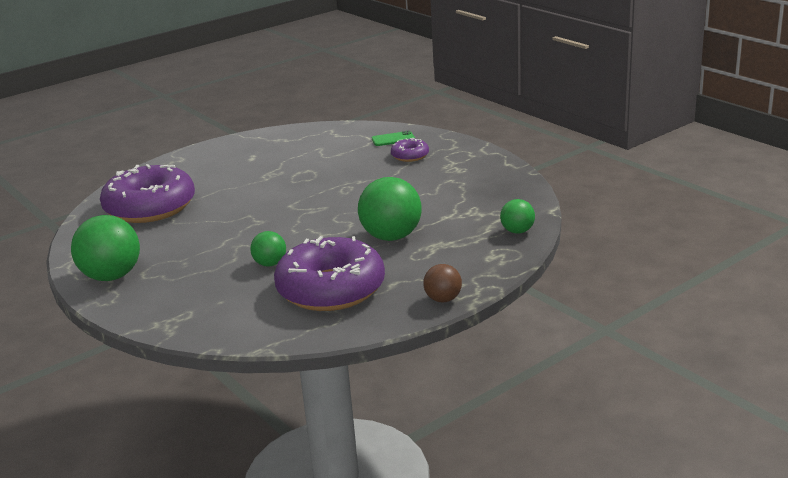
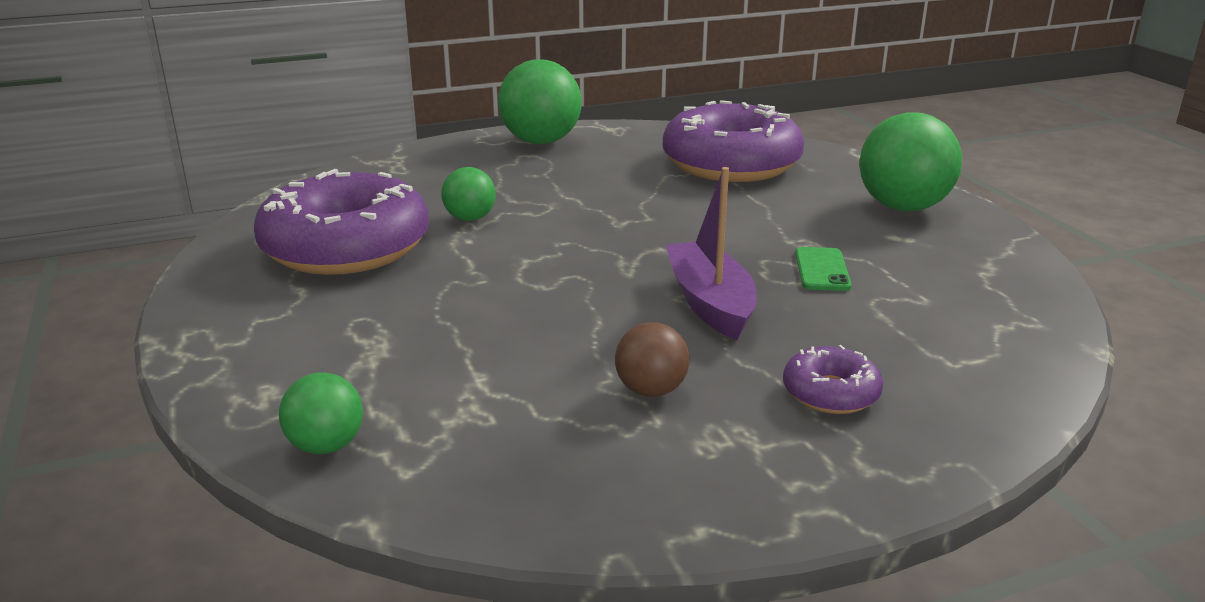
camera: 105 degrees right, 0 degrees up
(347, 185) = (710, 303): none -> purple boat
(391, 237) = (455, 312): green ball -> green ball (903, 207)
(393, 139) = (951, 389): green phone -> green phone (822, 270)
(443, 299) = (200, 319): brown ball -> brown ball (651, 390)

